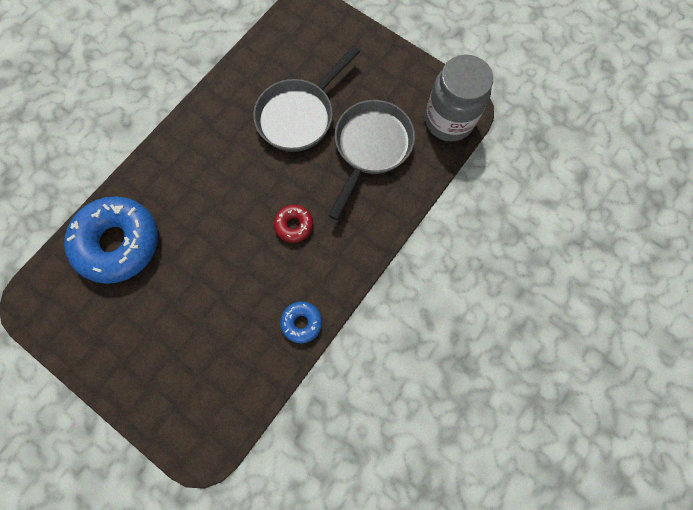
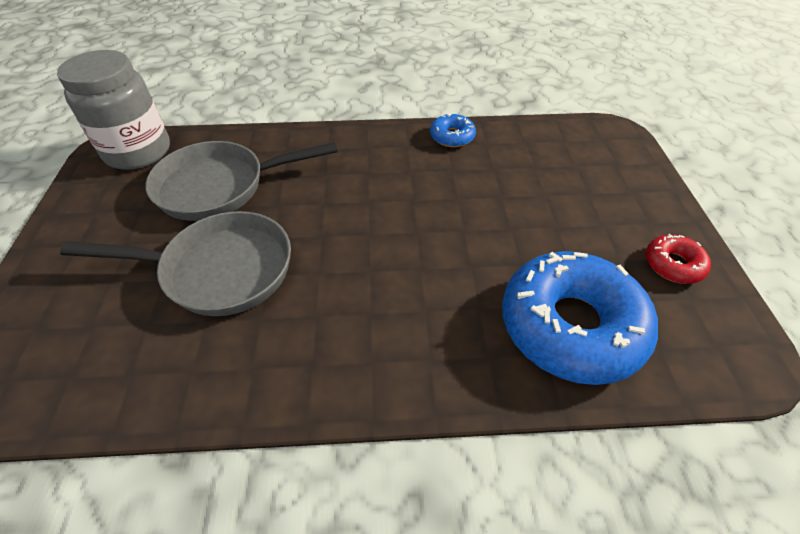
camera: 130 degrees left, 25 degrees down
(294, 225) = (369, 191): red donut -> red donut (673, 265)

